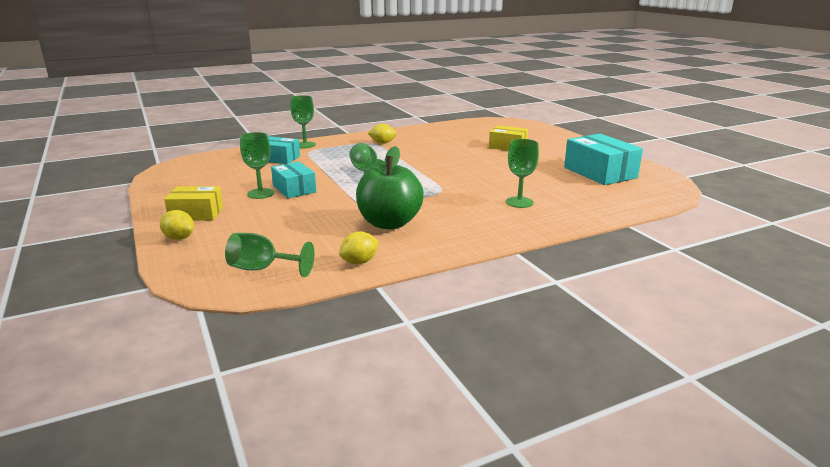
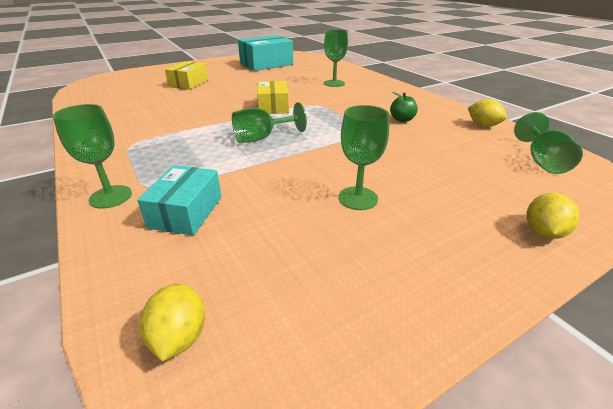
camera: 95 degrees left, 10 degrees up
(196, 213) = (461, 240): yellow box -> yellow box (273, 106)
(294, 189) = (332, 175): turquoise box -> none
(382, 143) = (139, 136): yellow lemon -> yellow lemon (179, 337)
(389, 223) = (402, 119): green apple -> green apple, size x0.44

